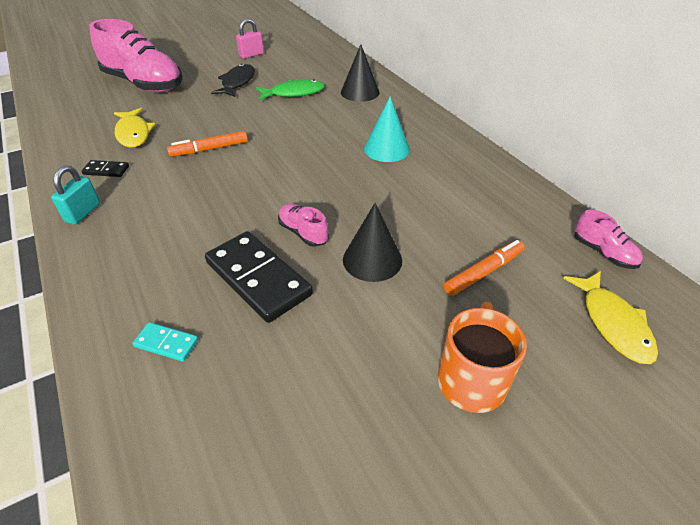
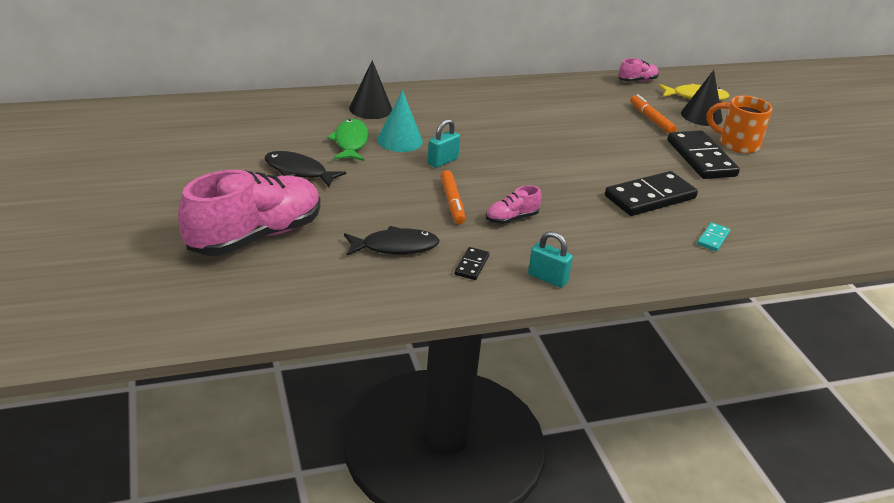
camera: 80 degrees left, 10 degrees down
(133, 133) = (395, 247): yellow fish -> black fish
(251, 55) = (218, 153): pink padlock -> none
(282, 136) = (442, 161): none -> turquoise padlock
(303, 233) = (599, 173): pink shoe -> pink shoe (511, 218)
(372, 260) = (634, 152): black cone -> black cone (701, 116)
(386, 149) = (488, 118): turquoise cone -> turquoise cone (400, 140)
(393, 330) = (701, 158): none -> black domino

